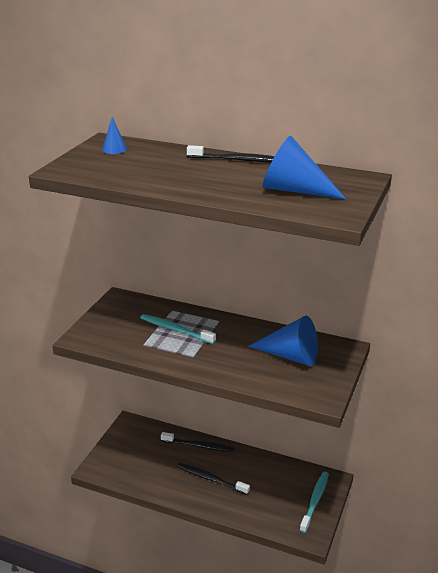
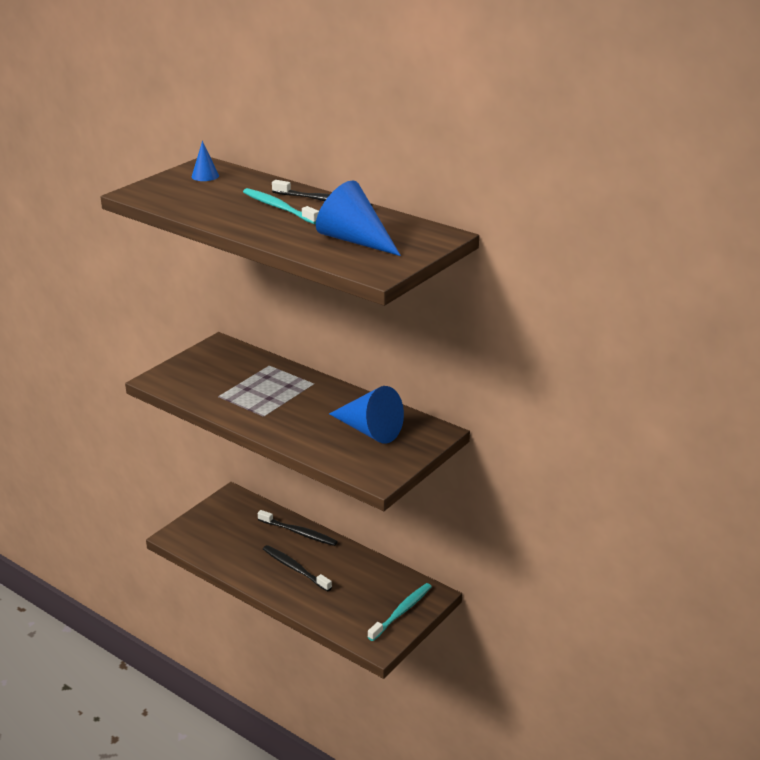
camera: 15 degrees right, 0 degrees up
(175, 330) = (260, 386): turquoise toothbrush -> turquoise toothbrush (278, 207)

